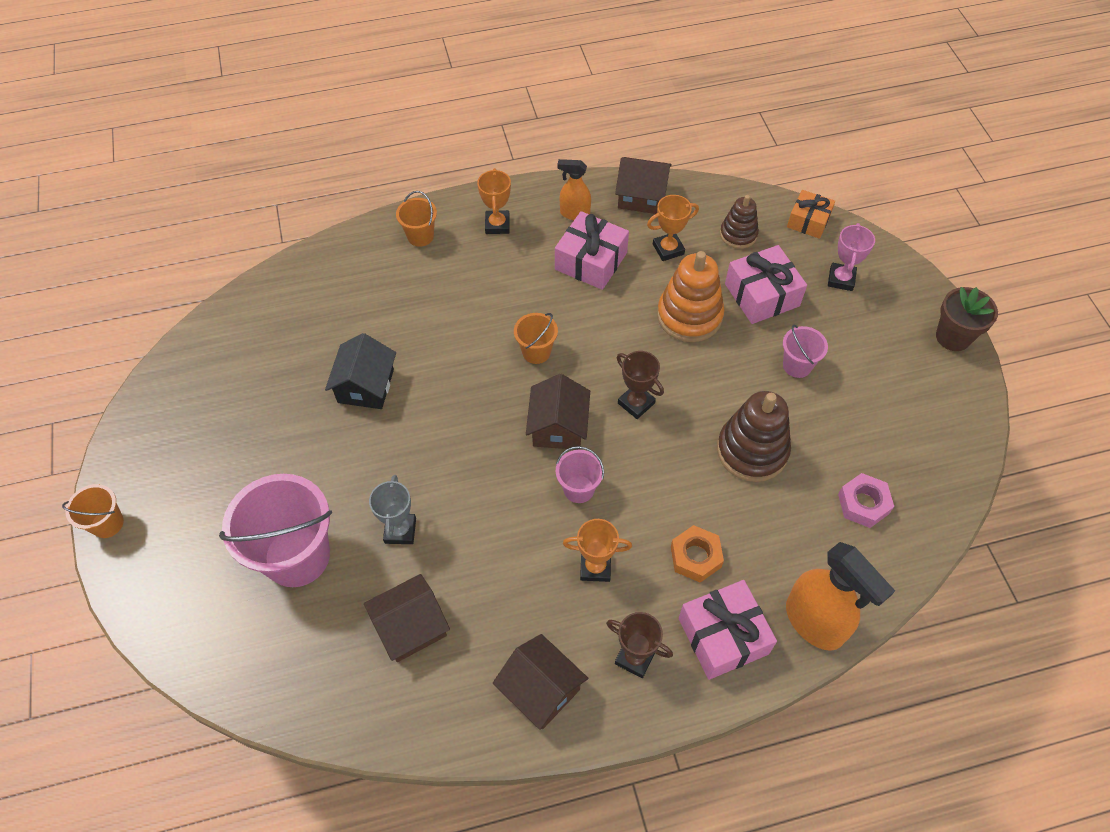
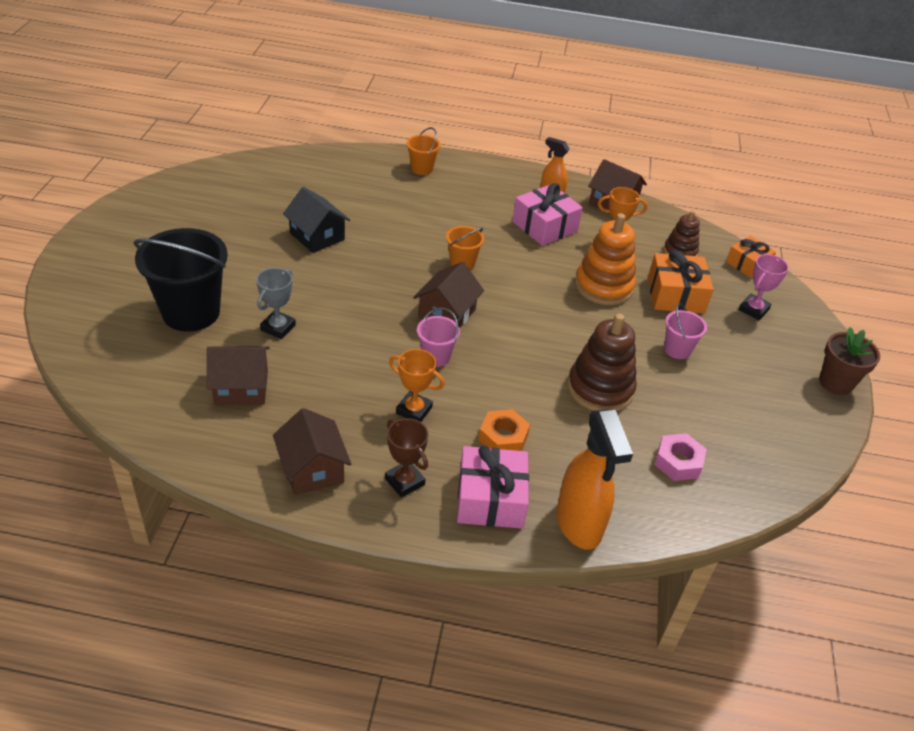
camera: 20 degrees right, 15 degrees down
(107, 523) = (77, 243): orange bucket -> none
(297, 556) = (191, 312): pink bucket -> black bucket
(366, 386) = (317, 236): black house -> black house turned 75 degrees counterclockwise
(497, 225) = (485, 182): orange trophy -> none
(636, 403) = (521, 322): brown trophy -> none
(762, 295) = (675, 295): pink gift -> orange gift

